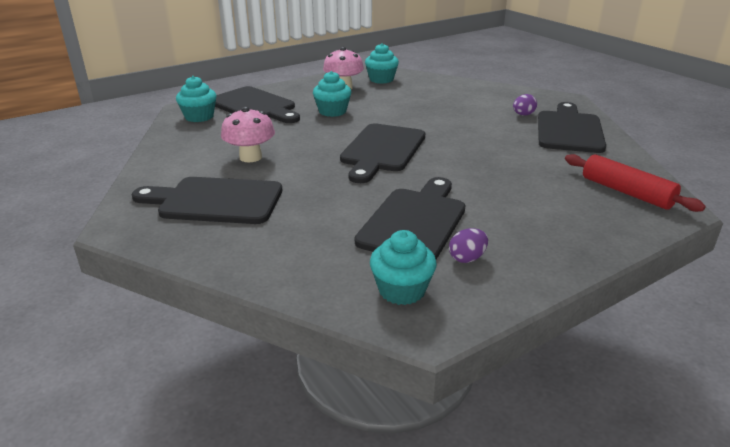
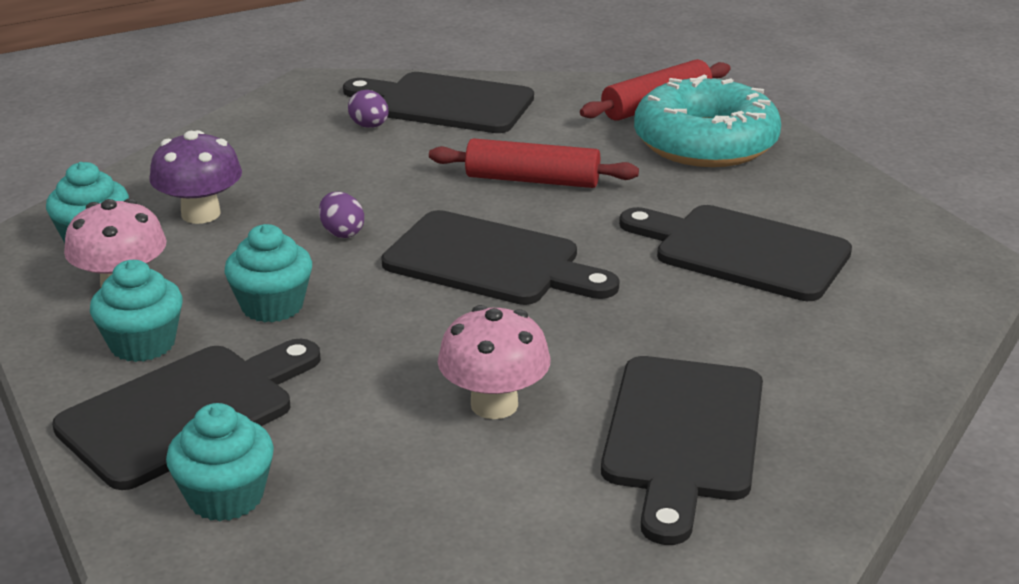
camera: 85 degrees left, 0 degrees up
(402, 290) = (912, 273): turquoise cupcake -> turquoise cupcake (142, 344)
(409, 92) = (201, 214): none -> purple mushroom
(467, 258) = (832, 225): purple egg -> purple egg (342, 233)
(482, 156) = (532, 180): none -> red rolling pin
(575, 210) = (705, 143): none -> turquoise donut

